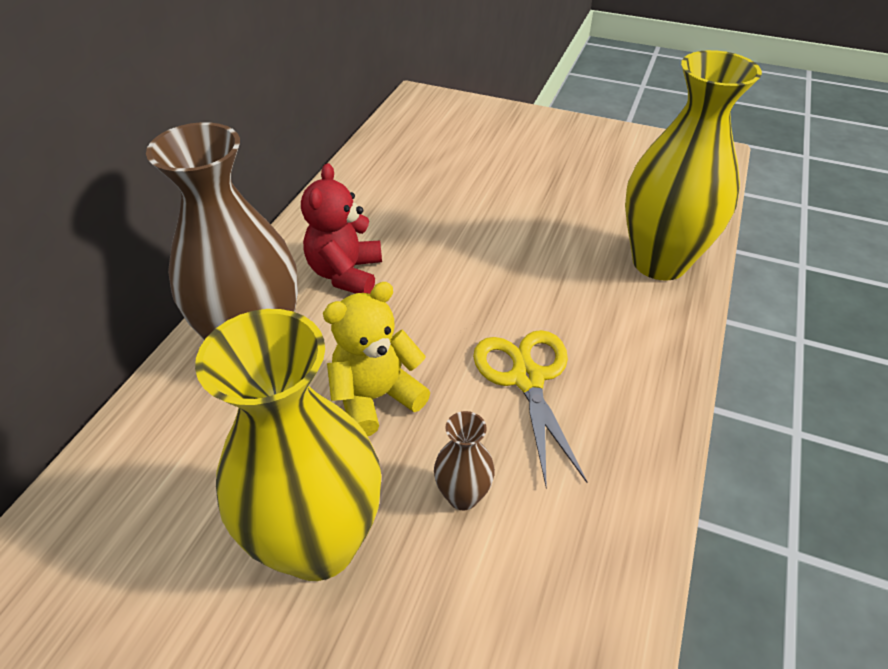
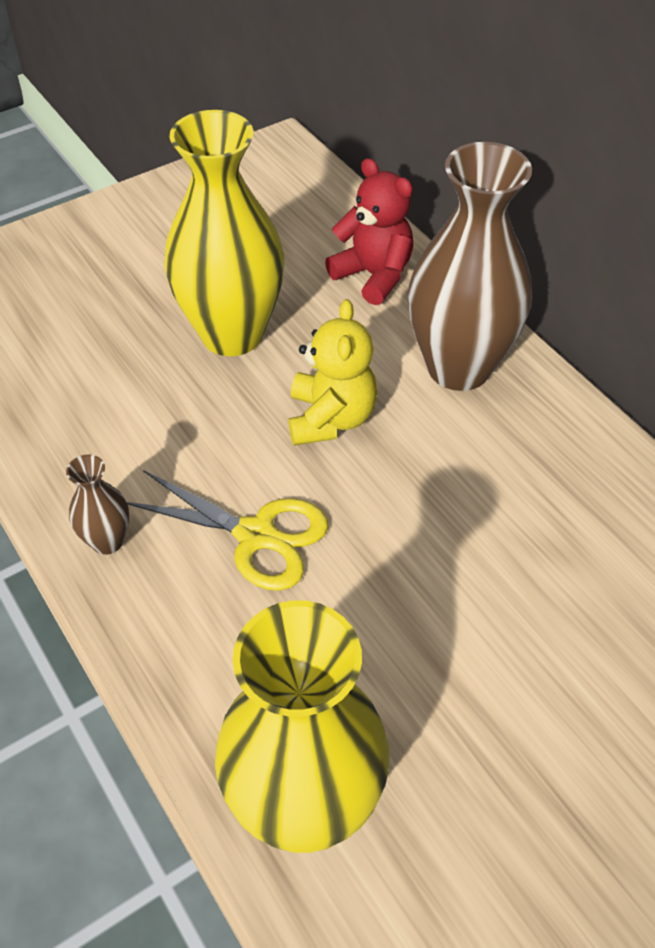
camera: 125 degrees right, 5 degrees up
(346, 273) = (520, 471): red teddy bear -> red teddy bear (373, 275)
(463, 496) = (190, 424): brown vase -> brown vase (107, 541)

